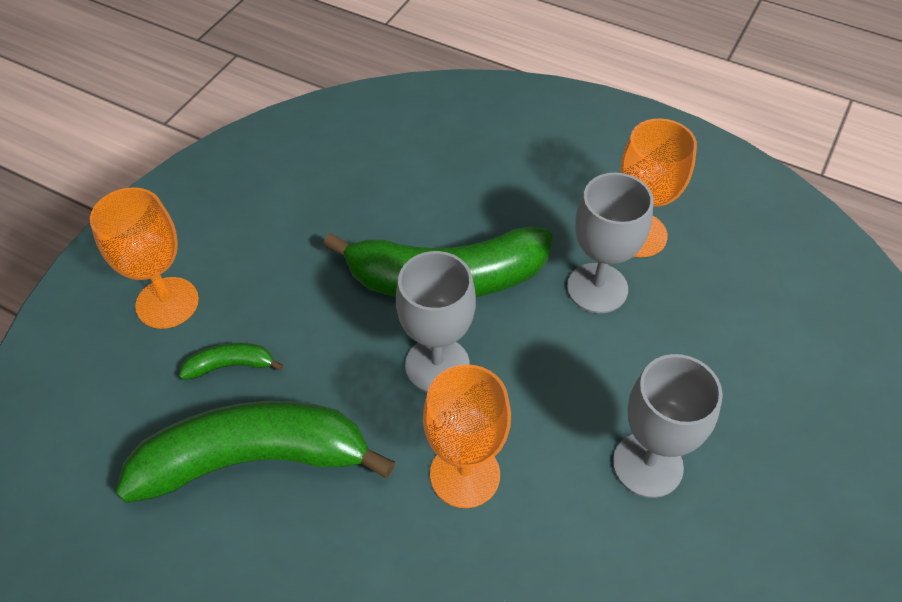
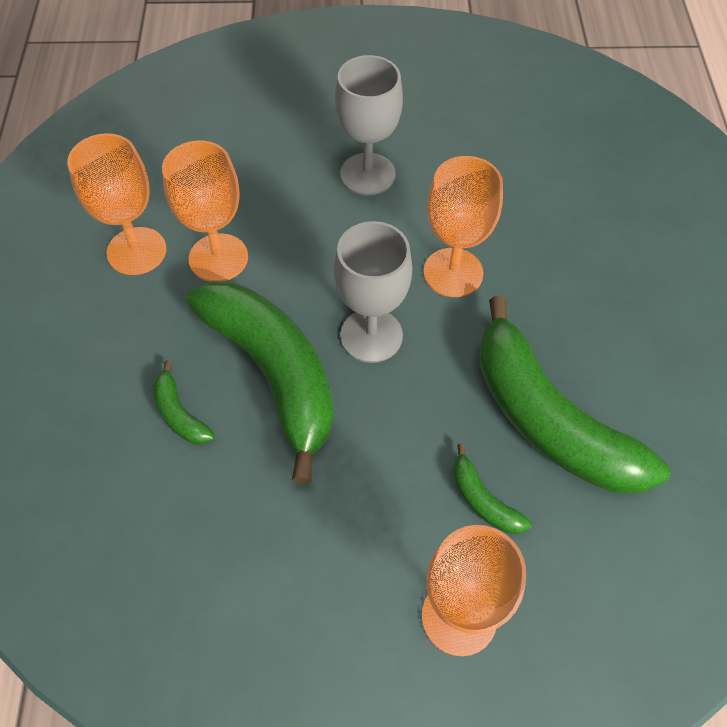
camera: 120 degrees left, 5 degrees up
(451, 209) = (179, 413): none -> green banana
(597, 288) = (218, 258): grey goblet -> orange goblet

